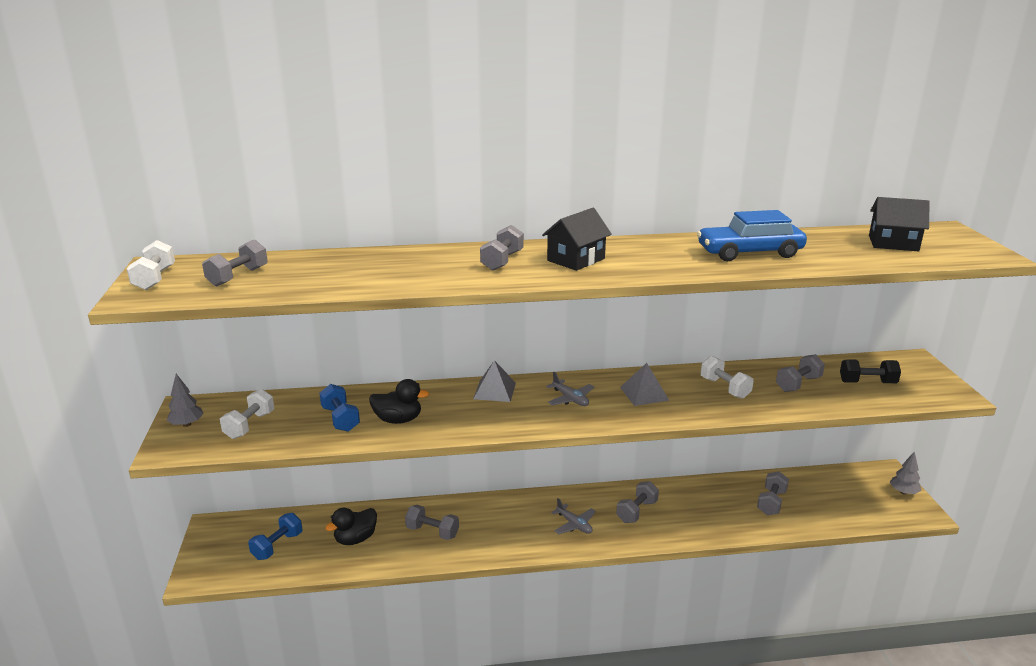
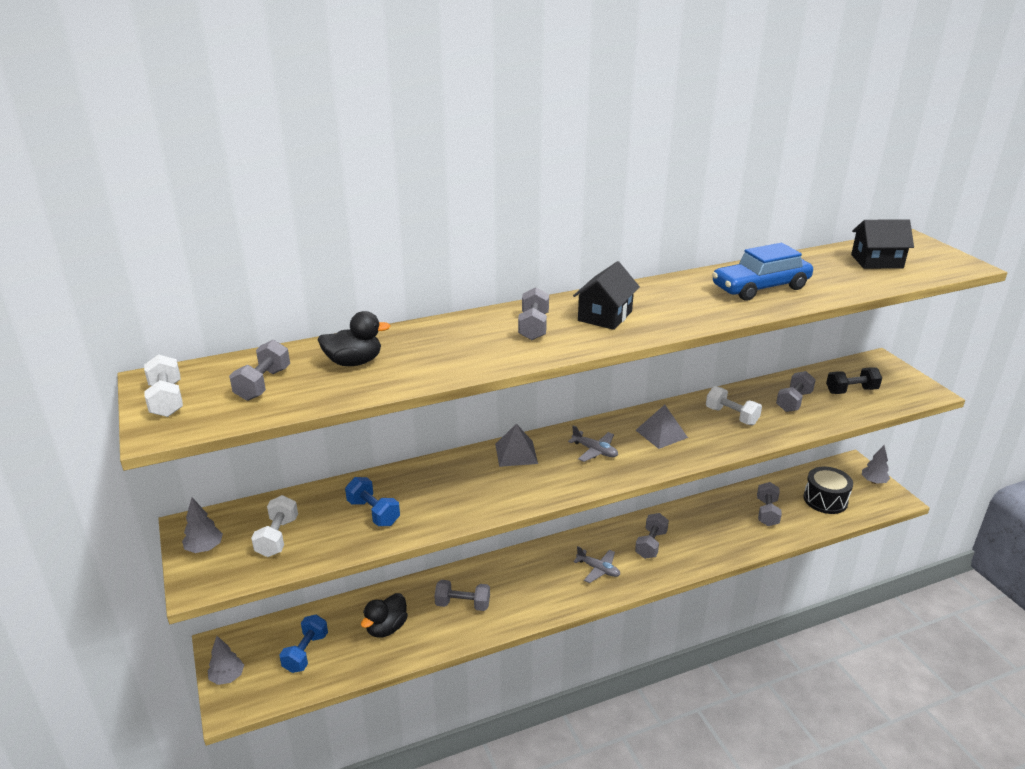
camera: 15 degrees left, 5 degrees up
(204, 553) = (227, 677): none -> grey tree
(398, 420) = (435, 503): black duck -> black duck (354, 362)
(841, 501) = (825, 500): none -> black drum

